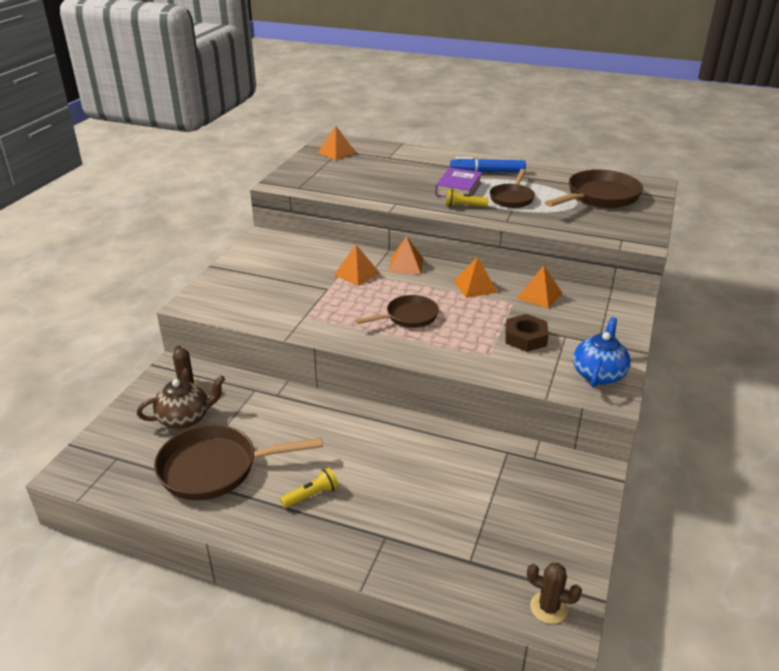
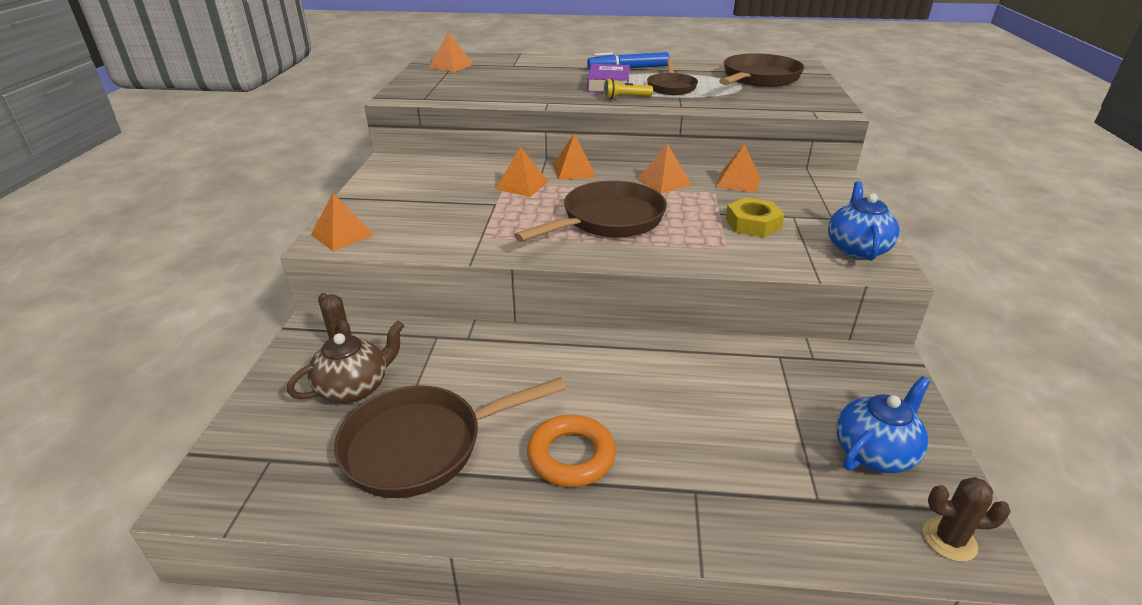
camera: 15 degrees left, 0 degrees up
(204, 300) = (342, 235): none -> orange pyramid
(311, 495) = (571, 456): yellow flashlight -> orange ring
(408, 317) = (608, 220): brown pan -> brown pan, size x1.62
(525, 338) = (753, 224): brown nut -> yellow nut
(535, 538) = (874, 452): none -> blue teapot

